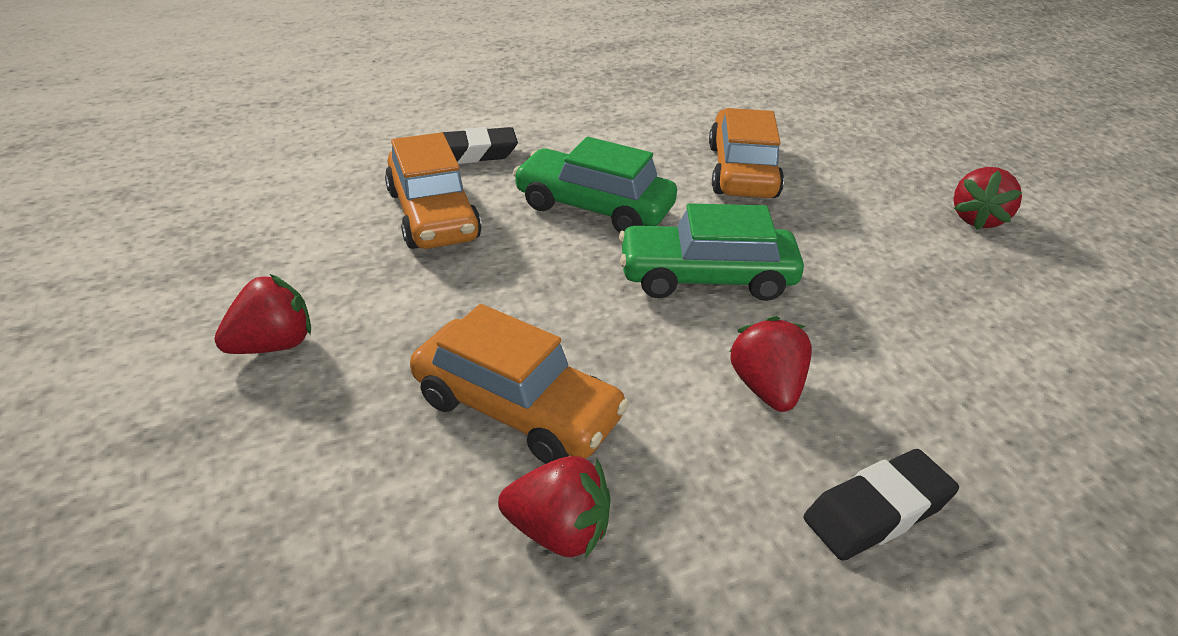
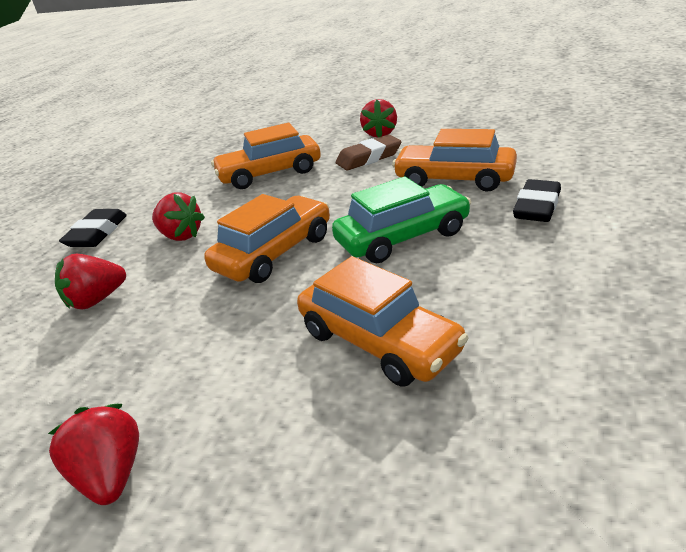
camera: 135 degrees right, 5 degrees down
(393, 314) = (368, 158): none -> brown eraser
(559, 532) = (207, 170): red strawberry -> red strawberry (96, 300)
(706, 277) = (274, 253): green car -> orange car

